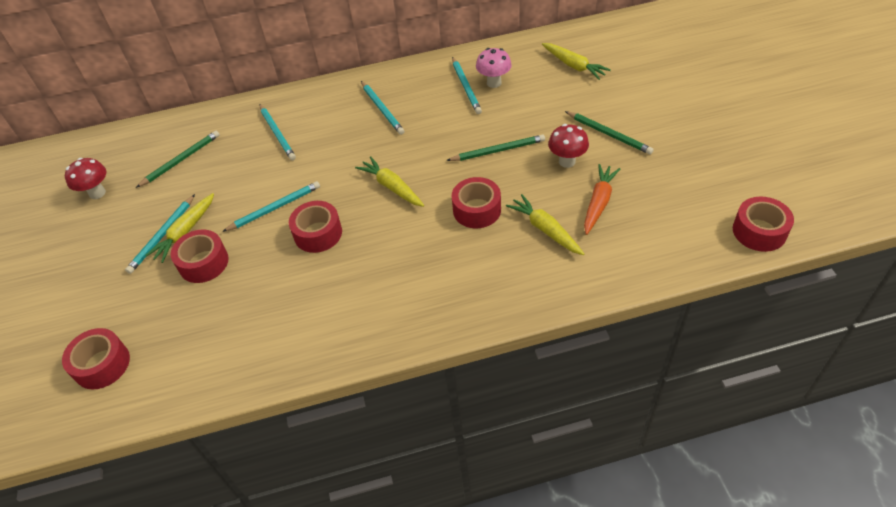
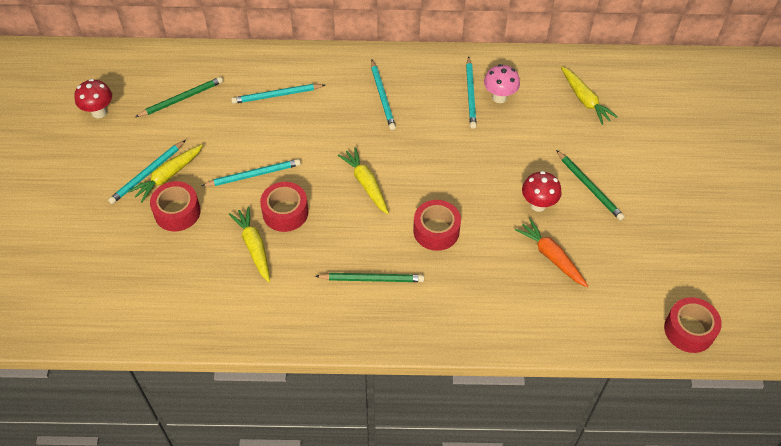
camera: 10 degrees right, 5 degrees up
(102, 365) = (70, 284): red tape -> none
(277, 134) = (277, 95): turquoise pencil -> turquoise pencil turned 90 degrees clockwise
(498, 150) = (477, 174): green pencil -> green pencil (372, 279)
(545, 230) = (492, 270): yellow carrot -> yellow carrot (254, 247)
(598, 203) = (551, 257): orange carrot -> orange carrot turned 75 degrees counterclockwise

